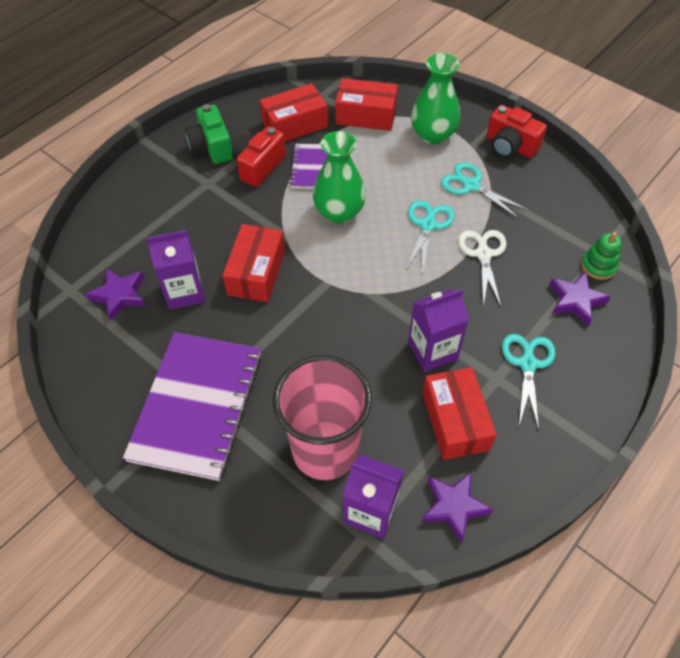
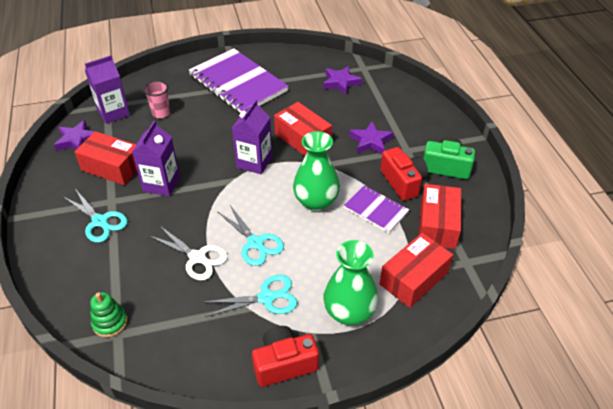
camera: 125 degrees right, 10 degrees down
(184, 292) = (318, 106): purple carton -> purple carton (254, 162)
(325, 450) = (161, 113): pink cup -> pink cup, size x0.44
(575, 301) = (104, 283): purple star -> purple star (370, 142)

